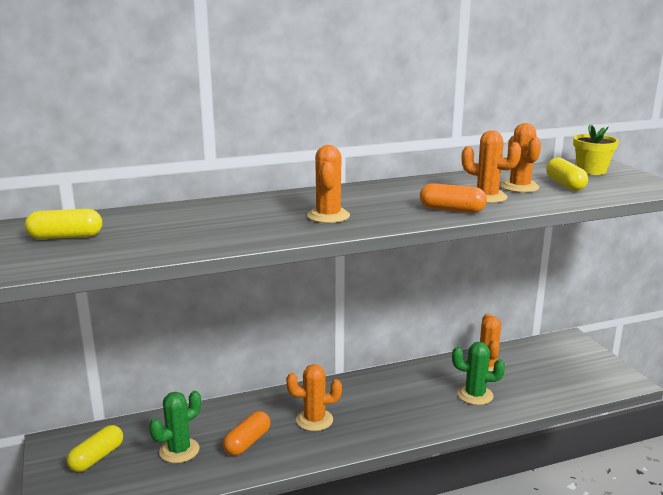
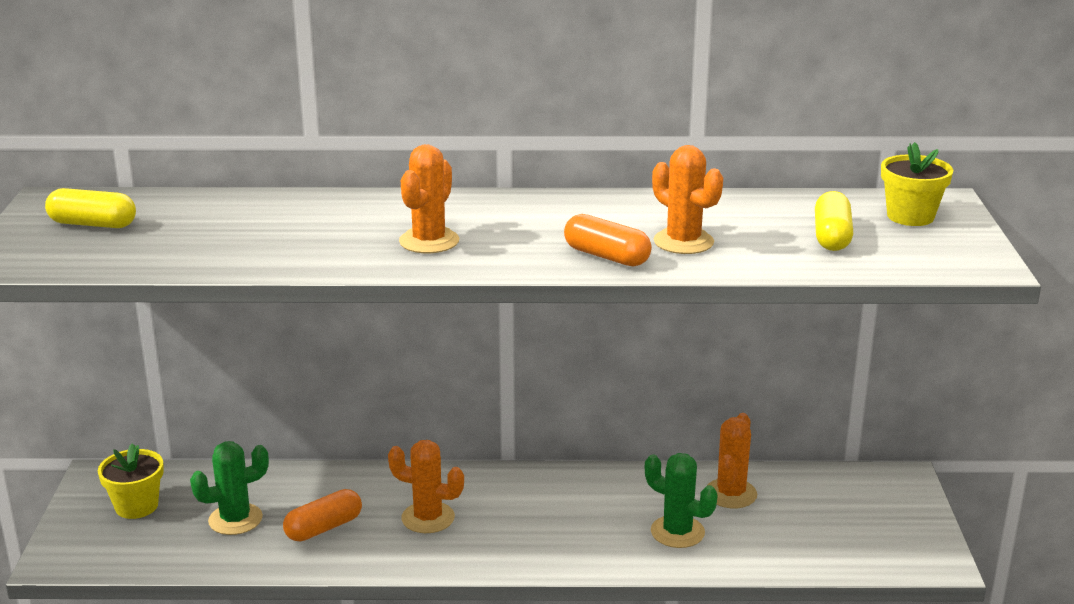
camera: 20 degrees right, 5 degrees up
(97, 457) = (136, 506): yellow capsule -> yellow flower pot
(519, 187) = (755, 231): orange cactus -> none

